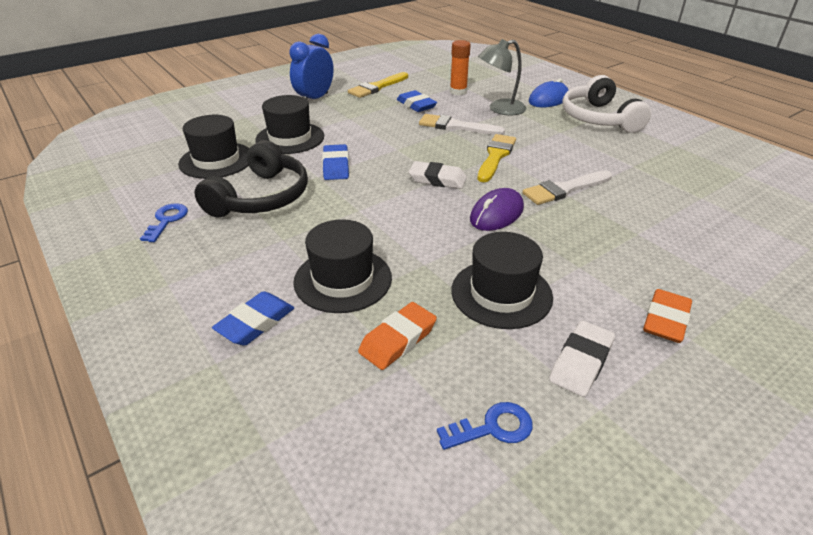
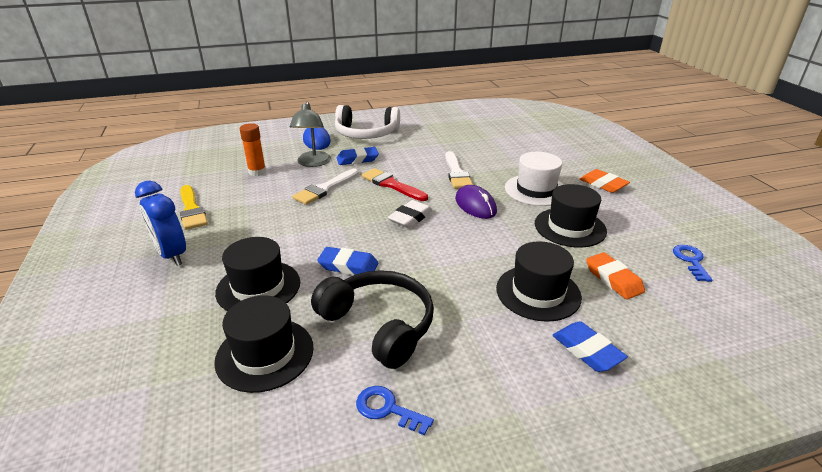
camera: 70 degrees left, 5 degrees down
(416, 105) = (261, 197): blue eraser -> blue eraser (357, 159)
(496, 156) = (391, 185): yellow brush -> red brush
(580, 255) = (536, 190): none -> white hat
(581, 362) = (636, 218): white eraser -> none

